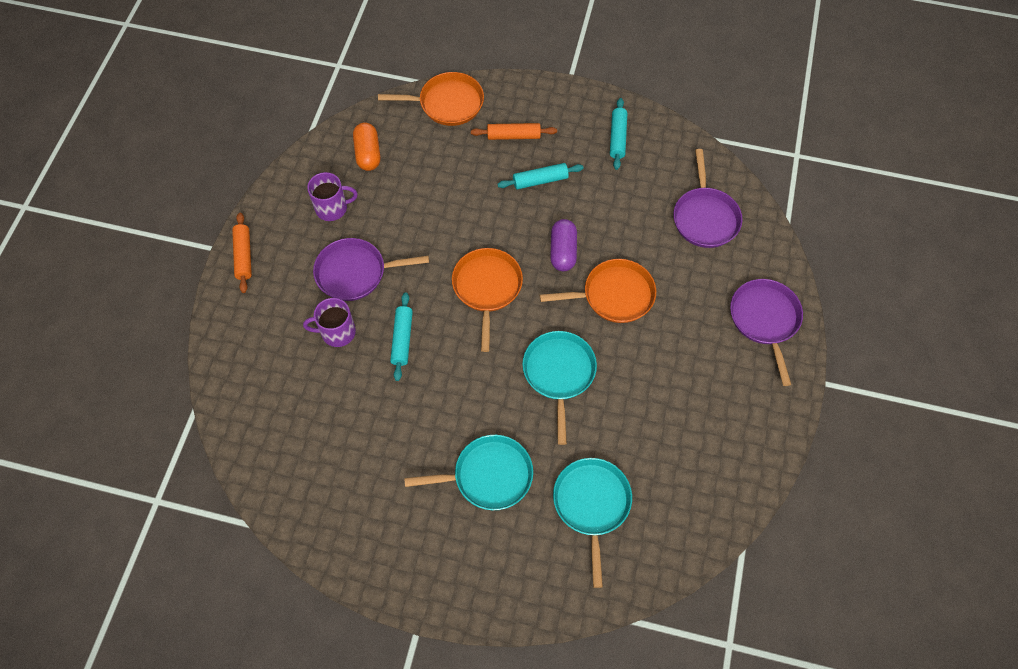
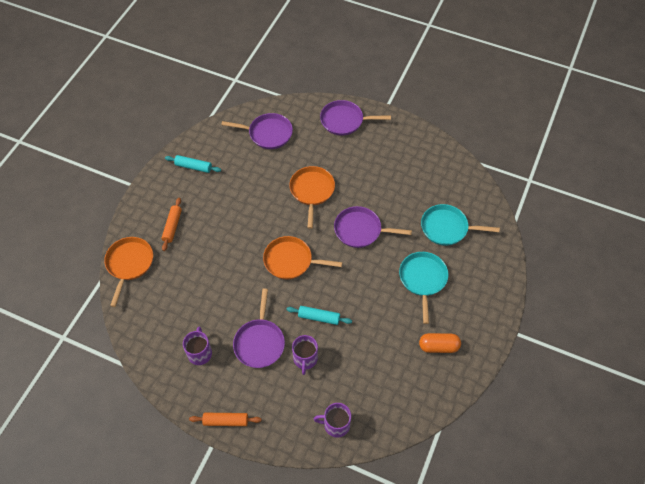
camera: 80 degrees left, 5 degrees down
(246, 385) = (336, 425): none -> purple mug
(368, 154) = (158, 323): orange capsule -> orange capsule (438, 346)
(540, 180) = (214, 216): turquoise rolling pin -> none
(559, 373) = (360, 230): turquoise pan -> purple pan
(563, 251) = (273, 213): purple capsule -> none

